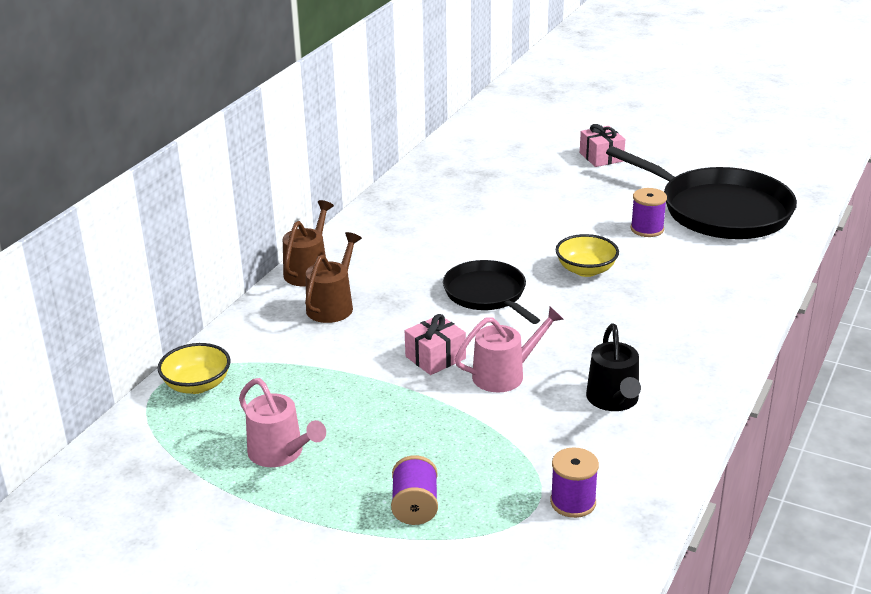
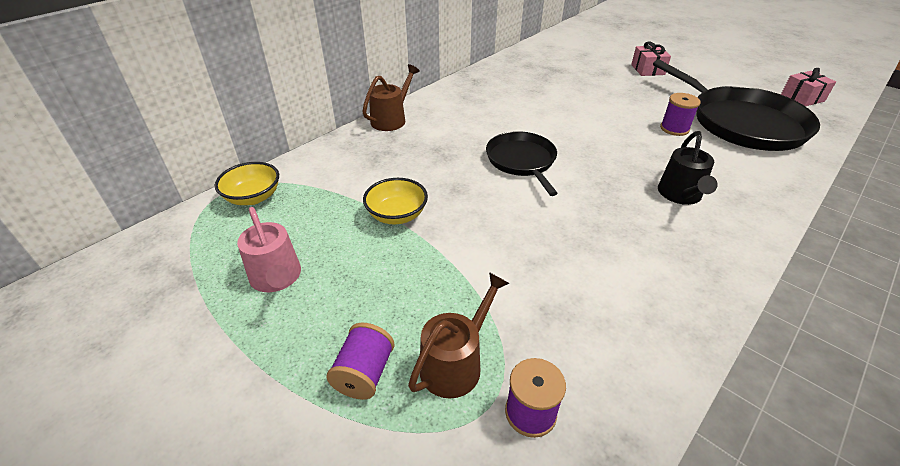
camera: 15 degrees right, 10 degrees up
(332, 306) = (394, 149): brown watering can -> brown watering can (455, 363)
(435, 357) = (455, 210): pink gift -> pink gift (802, 98)
(504, 375) = (510, 239): pink watering can -> none
(586, 270) = (613, 154): yellow bowl -> yellow bowl (397, 215)
(614, 400) = (608, 289): black watering can -> black watering can (680, 195)

